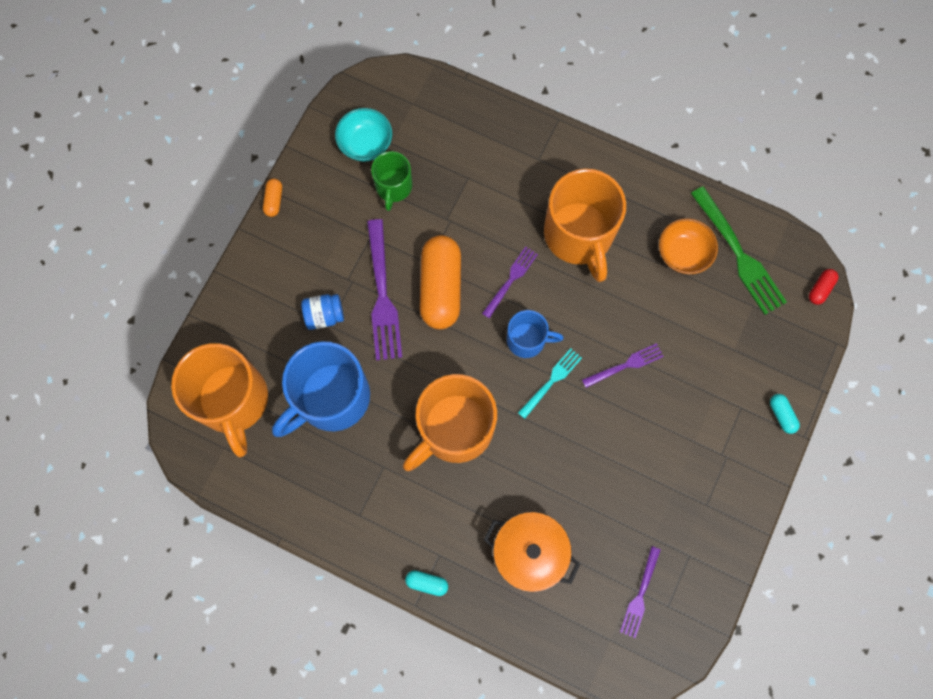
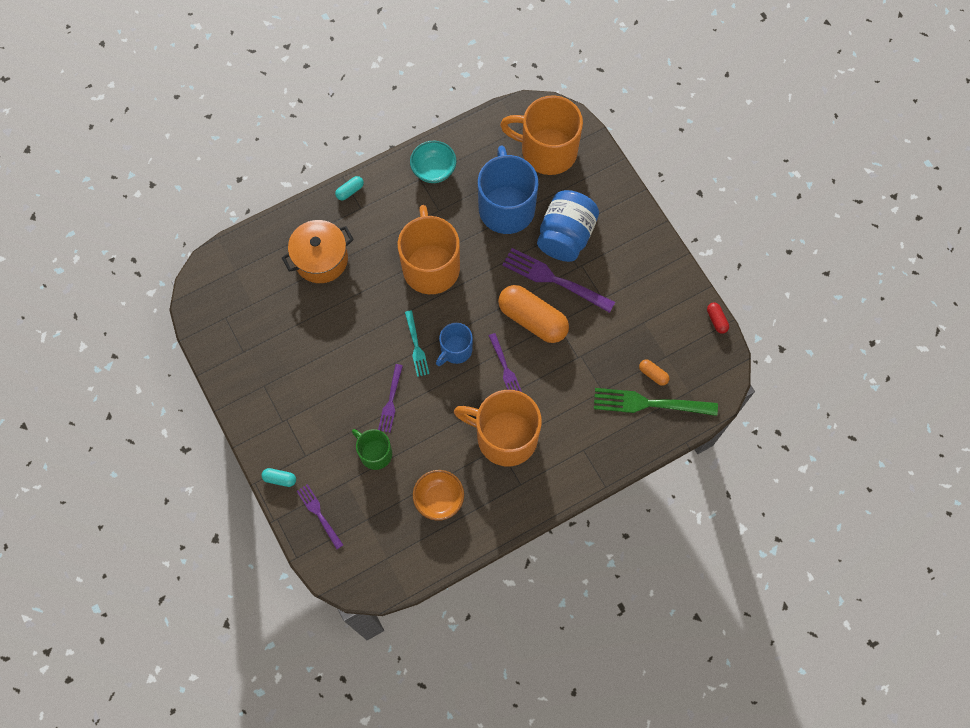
camera: 125 degrees right, 5 degrees down
(274, 200) = (673, 254): orange capsule -> orange capsule (653, 374)
(324, 315) = (566, 236): blue jar -> blue jar, size x1.94
(366, 144) = (677, 339): turquoise bowl -> turquoise bowl (434, 170)
(393, 187) = (630, 336): green mug -> green mug (375, 453)
(640, 595) = (245, 306): purple fork -> purple fork (319, 514)
(738, 254) = (409, 539): green fork -> green fork (649, 403)
(820, 289) = (342, 577): red capsule -> red capsule (716, 320)

